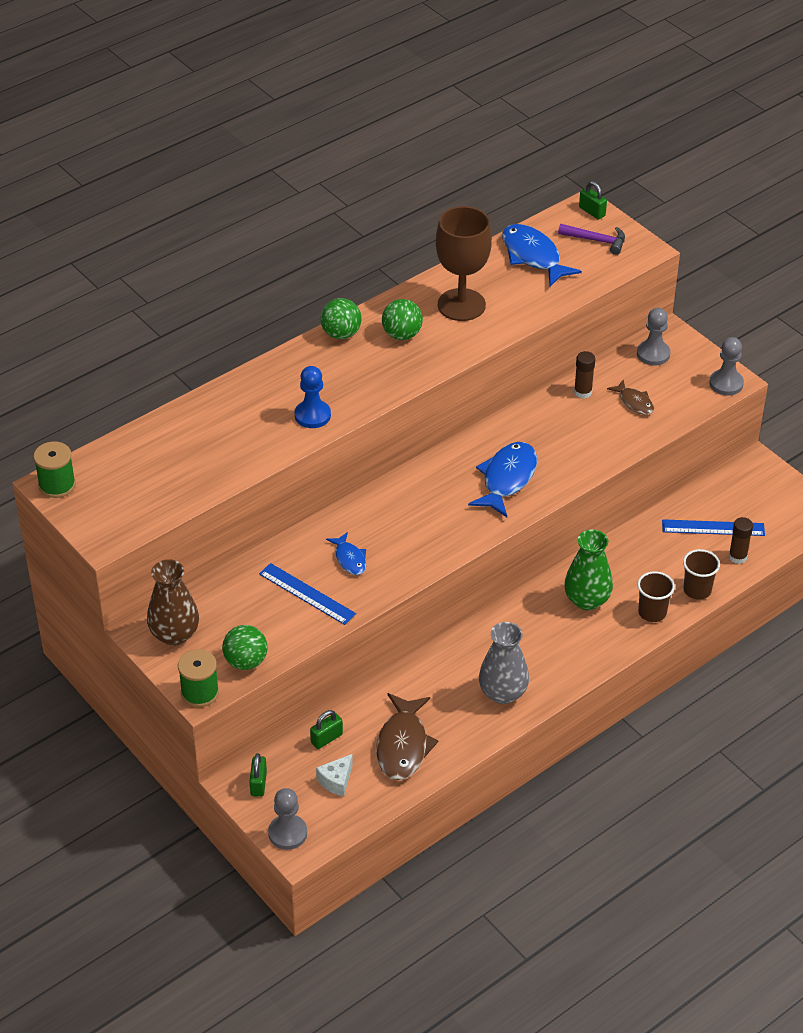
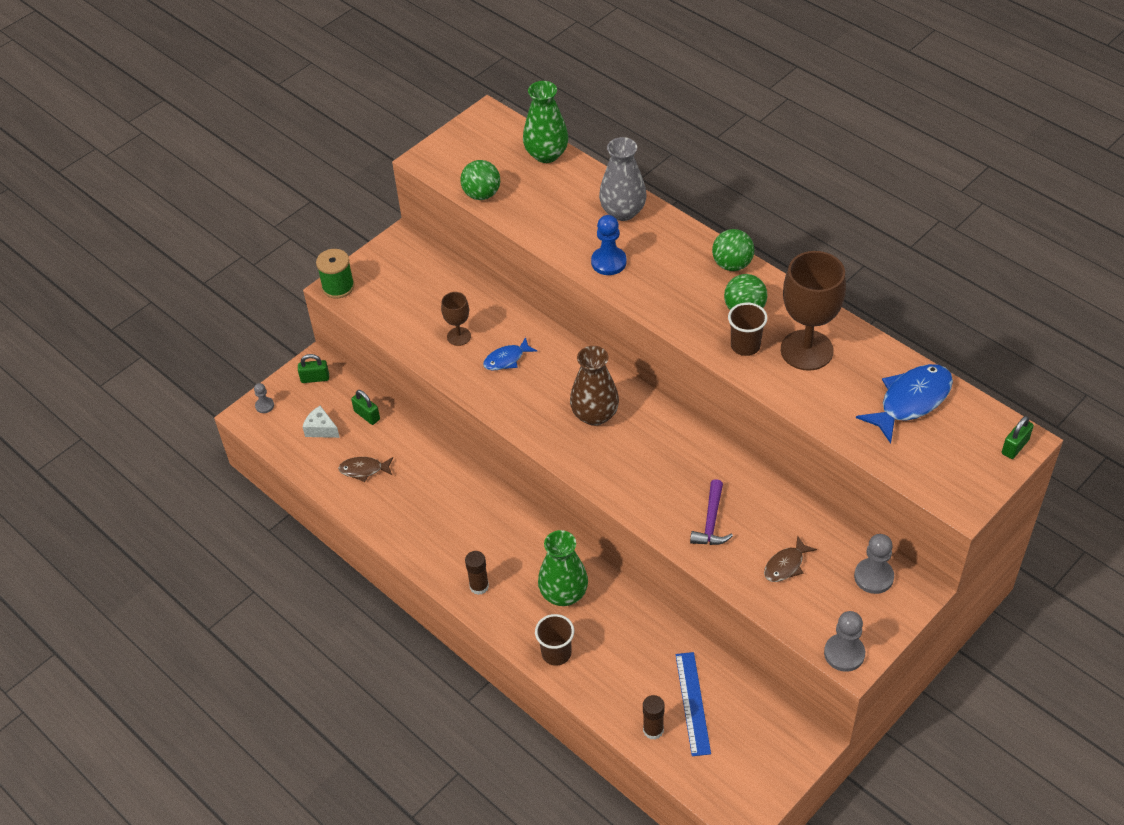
camera: 85 degrees right, 5 degrees up
(57, 485) = (487, 119): green spool -> none
(135, 443) = (546, 154): none -> green vase
(174, 634) = (400, 260): brown vase -> brown vase (595, 415)
(246, 661) = (374, 309): green ball -> green ball (482, 194)
(287, 833) = (264, 406): grey pawn -> grey pawn, size x0.57
(307, 594) = (459, 336): blue ruler -> brown goblet
(403, 745) = (364, 470): brown fish -> brown fish, size x0.56
(503, 693) = (433, 537): grey vase -> grey vase (623, 211)
(507, 479) = (638, 465): blue fish -> none
(582, 392) = (789, 516): brown glue stick -> brown glue stick (479, 586)
(596, 241) = (961, 456): purple hammer -> purple hammer (711, 522)
(697, 590) = (595, 693): brown cup -> brown cup (745, 346)

